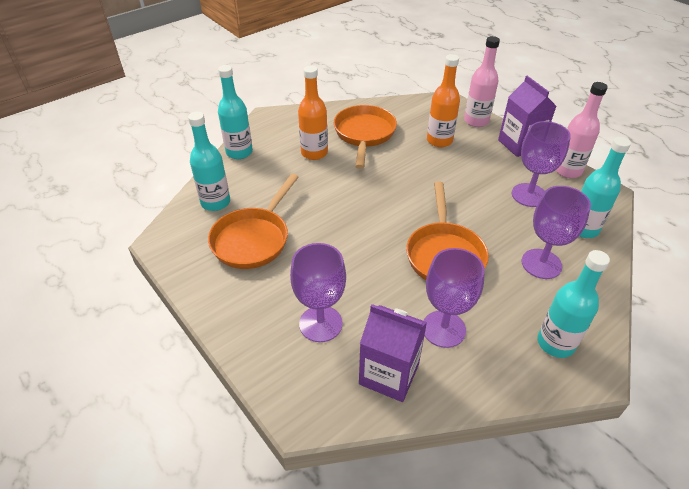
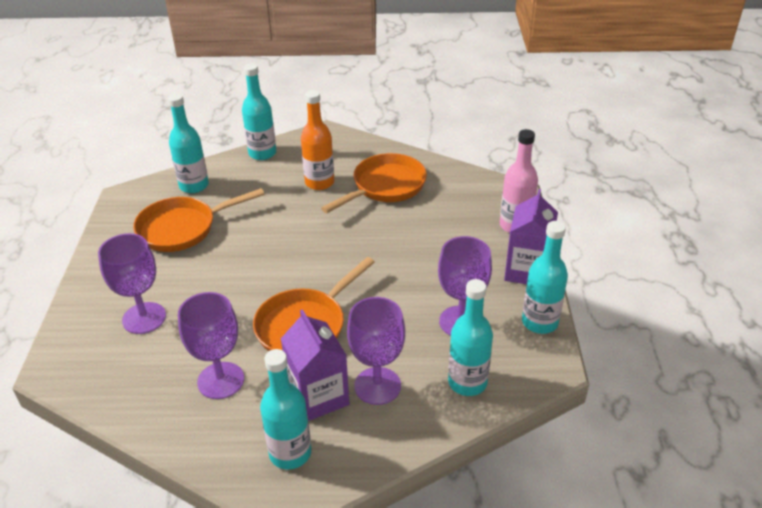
camera: 40 degrees right, 5 degrees down
(389, 374) = (139, 384): purple carton -> purple carton (318, 396)
(439, 140) = (448, 226): orange bottle -> none
(567, 170) = (539, 322): pink bottle -> turquoise bottle

